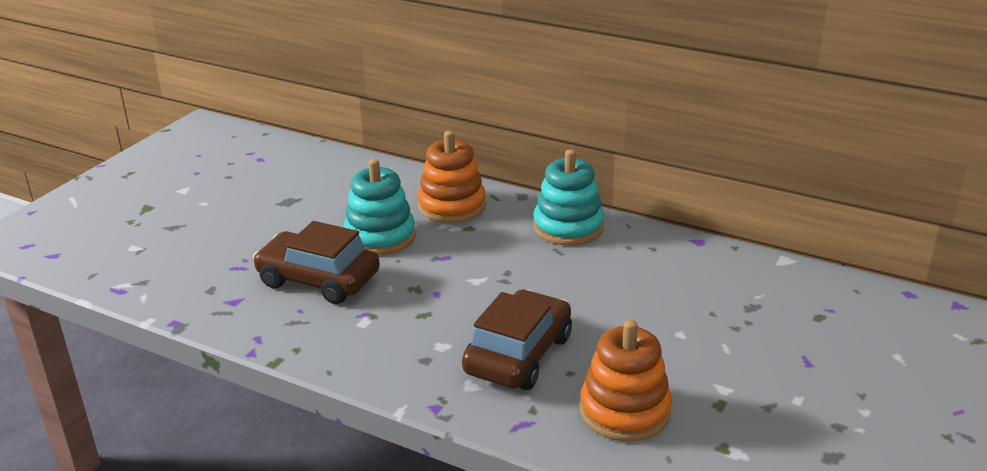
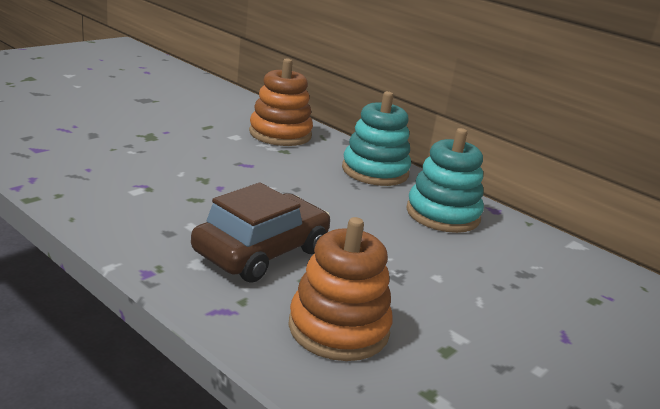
camera: 10 degrees right, 5 degrees down
(318, 279) = (123, 153): brown car -> none
(380, 237) = (201, 138): turquoise stacking toy -> turquoise stacking toy (442, 214)

